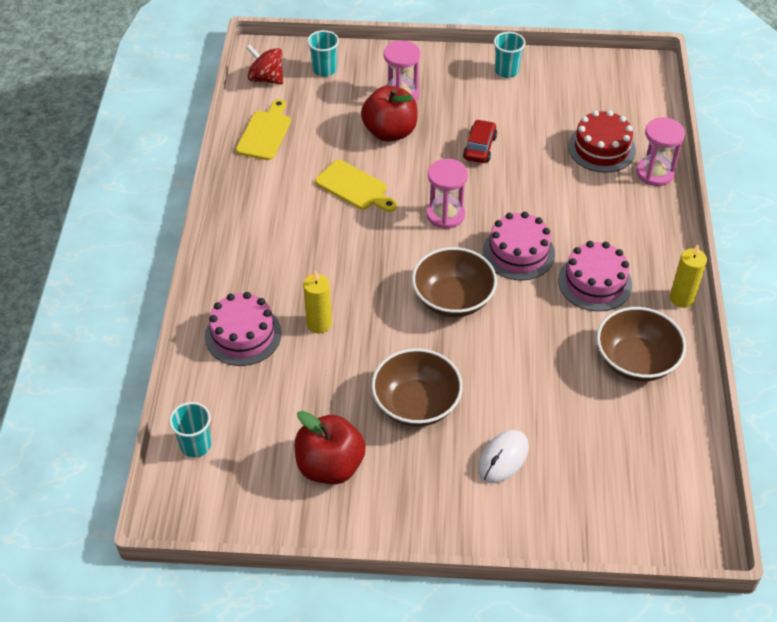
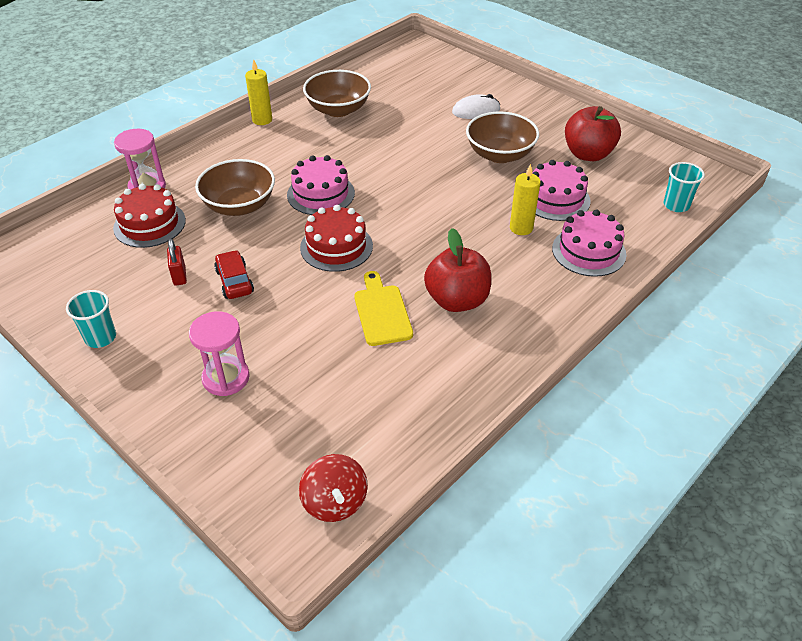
camera: 140 degrees left, 5 degrees down
(265, 133) = (407, 424): yellow cutting board -> none
(324, 70) = (259, 467): turquoise cup -> none
(390, 132) = (287, 344): red apple -> red apple (457, 300)
(445, 215) = (336, 247): pink hourglass -> red cake
(453, 299) = (405, 192): brown bowl -> brown bowl (239, 206)
(479, 147) = (234, 281): red car -> red car turned 105 degrees clockwise
(521, 129) = (179, 276): none -> red padlock
(595, 282) = (299, 153): pink cake -> pink cake (555, 199)

